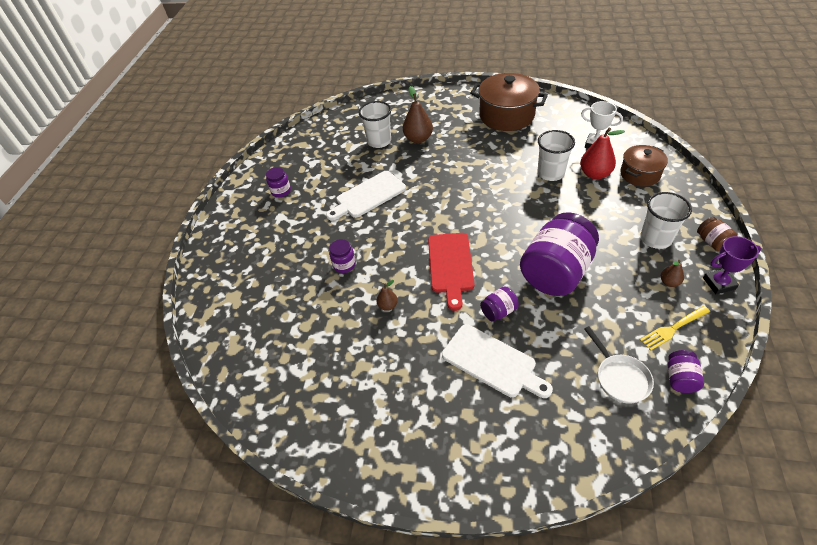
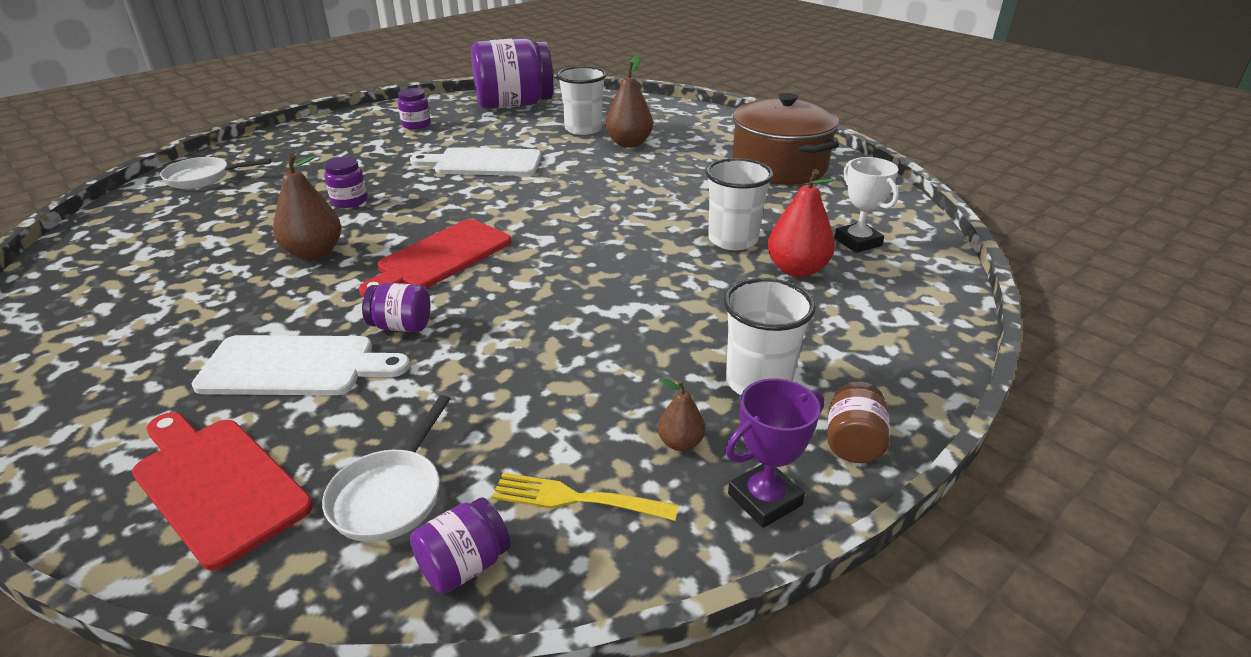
camera: 35 degrees right, 15 degrees down
(226, 306) = (203, 178): none -> white pan
(388, 306) = (314, 253): brown pear -> brown pear, size x1.88
(492, 362) = (296, 366): white cutting board -> white cutting board turned 75 degrees counterclockwise
(556, 272) = (542, 333): purple jar -> purple jar (514, 104)
(558, 427) = (216, 484): none -> red cutting board
(640, 174) = (872, 303): brown pot -> none
(719, 283) = (764, 499): purple trophy -> purple trophy turned 60 degrees counterclockwise

